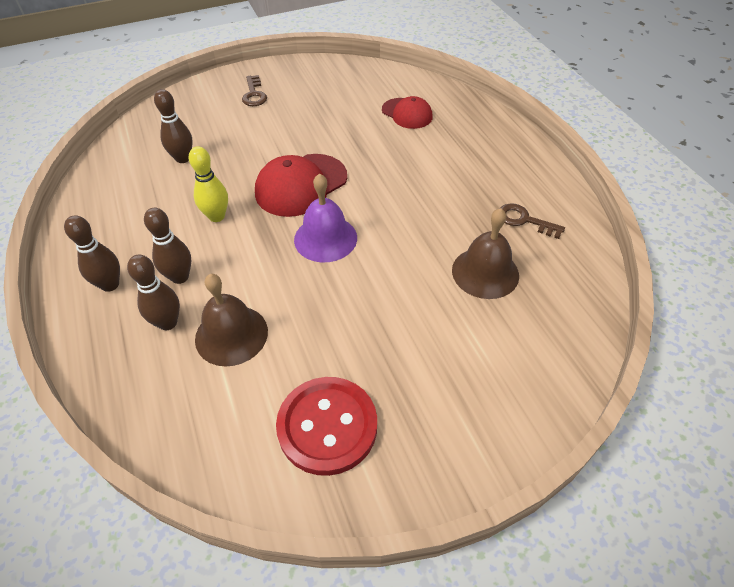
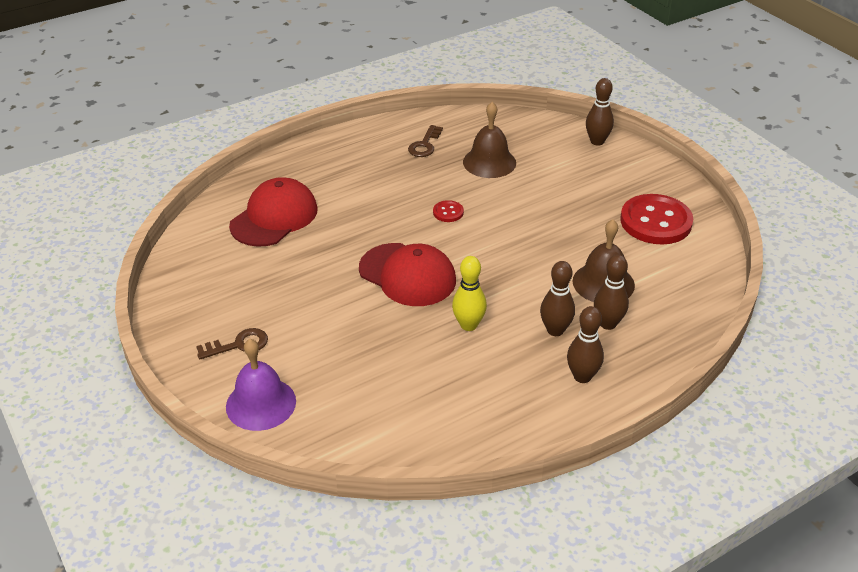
camera: 100 degrees left, 10 degrees down
(183, 158) = (379, 377): brown bowling pin -> brown bowling pin (597, 141)
(325, 238) = (477, 248): purple bell -> purple bell (261, 403)
(391, 224) = (448, 212): none -> red button
(407, 113) = (274, 217): red cap -> red cap, size x1.60

